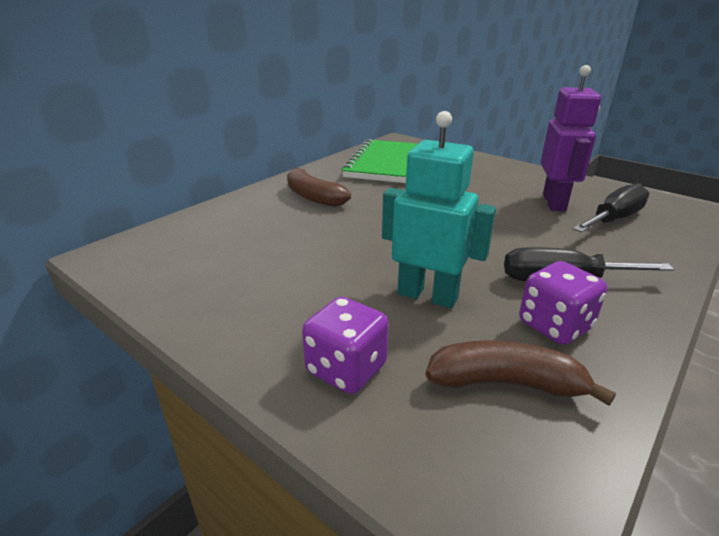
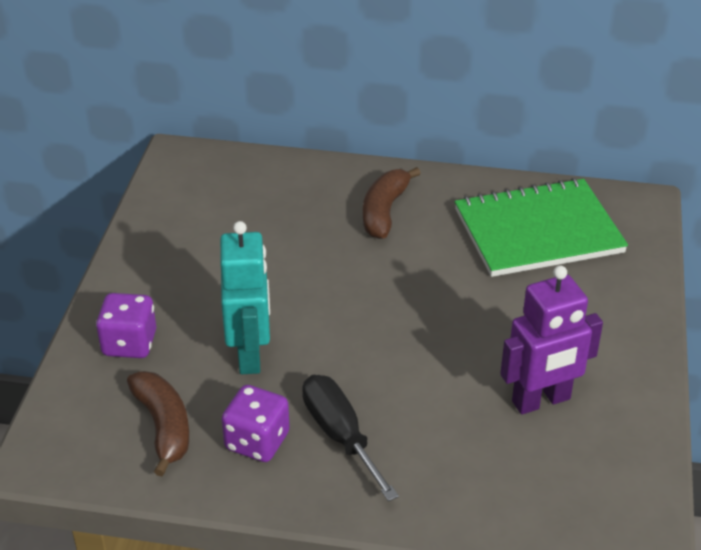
camera: 60 degrees right, 10 degrees up
(613, 219) = (534, 460): black screwdriver -> none

